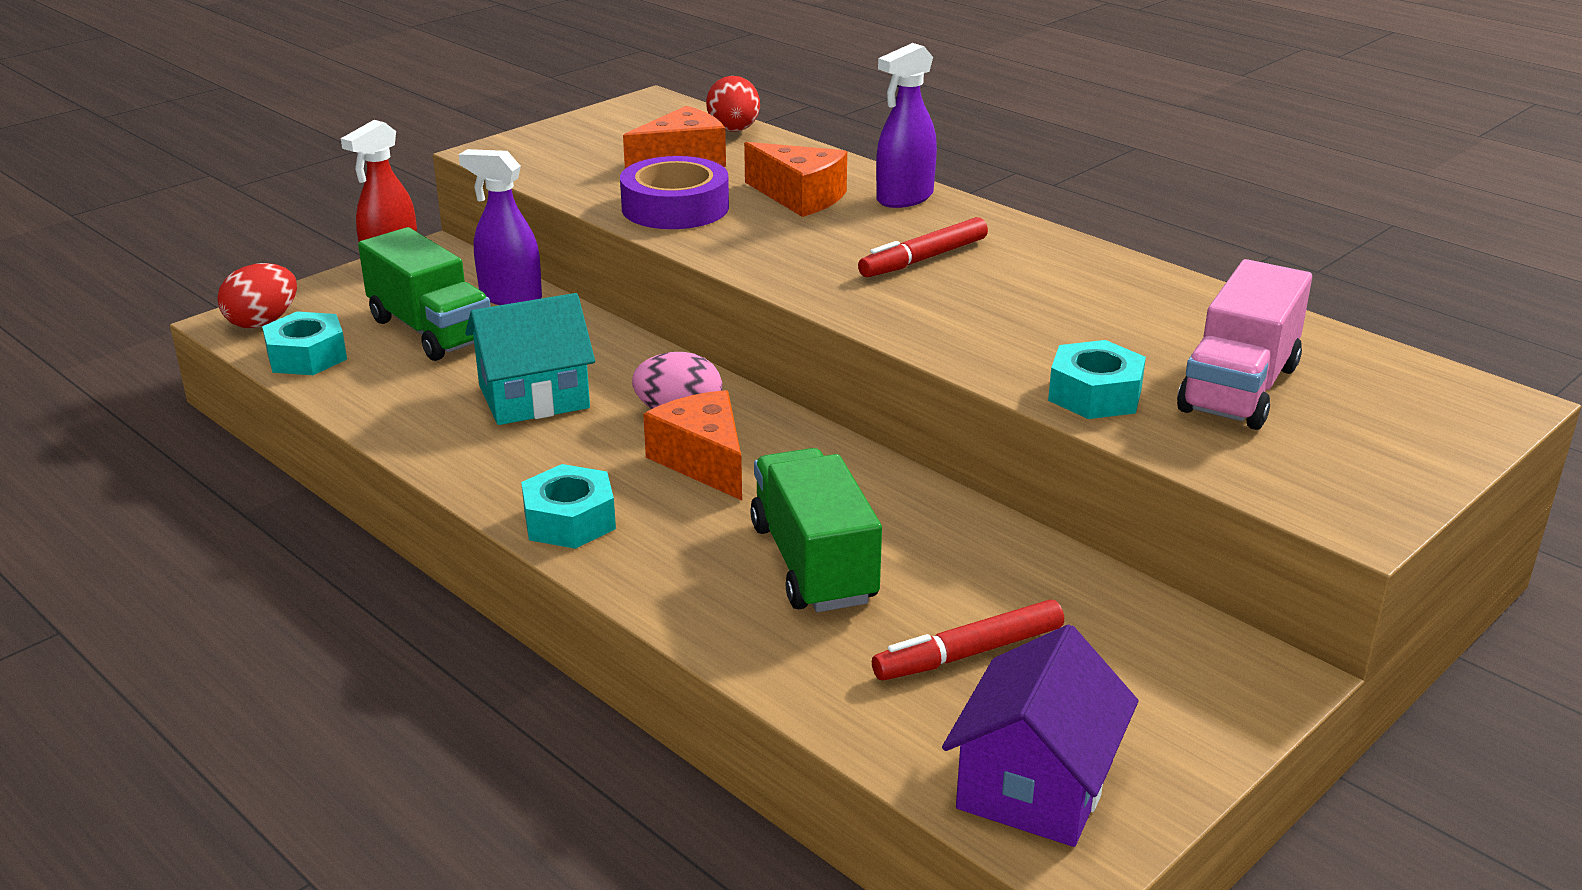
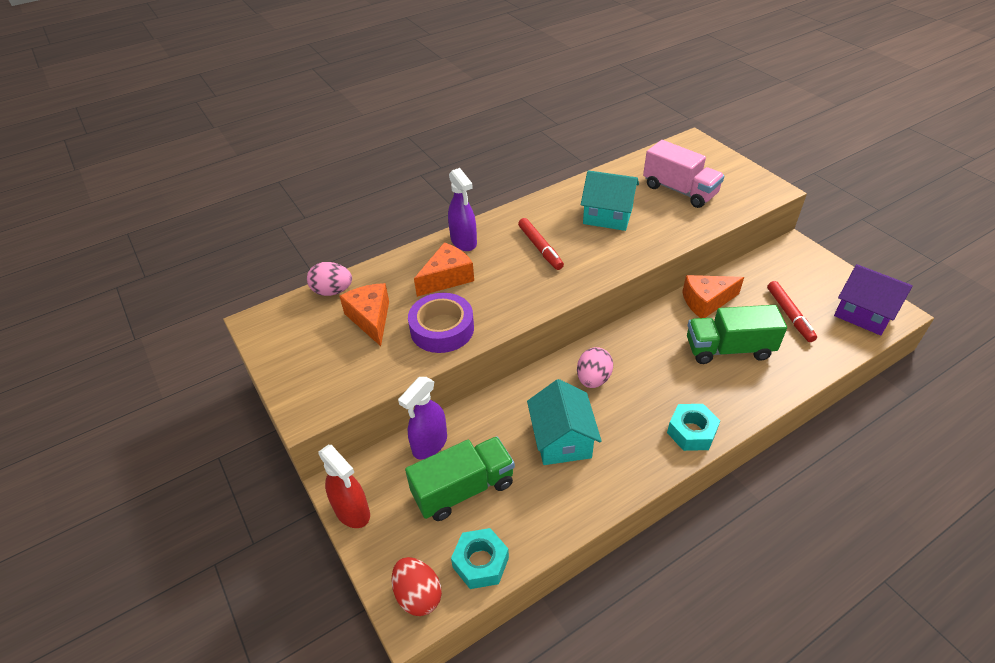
camera: 75 degrees left, 15 degrees up
(703, 461) = (640, 375): orange cheese -> orange cheese (706, 302)
(734, 130) = (332, 291): red egg -> pink egg
(1074, 313) = (608, 216): none -> turquoise house
(1095, 395) = (682, 225): turquoise nut -> none

